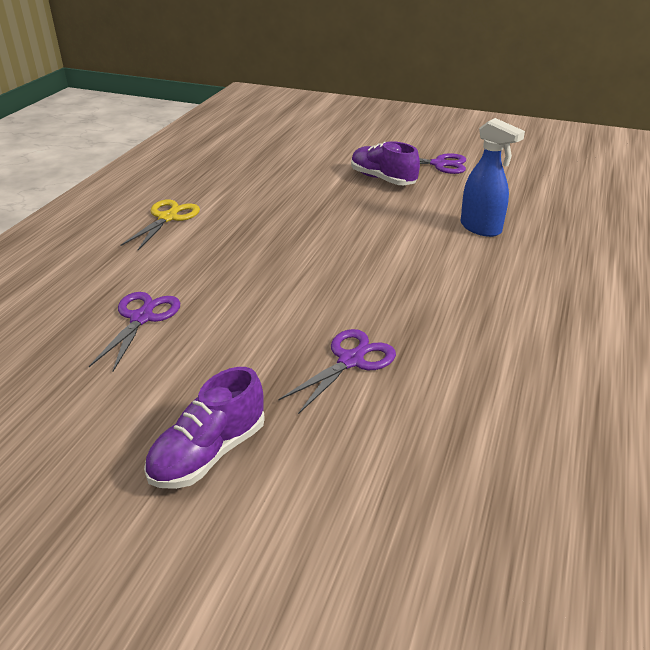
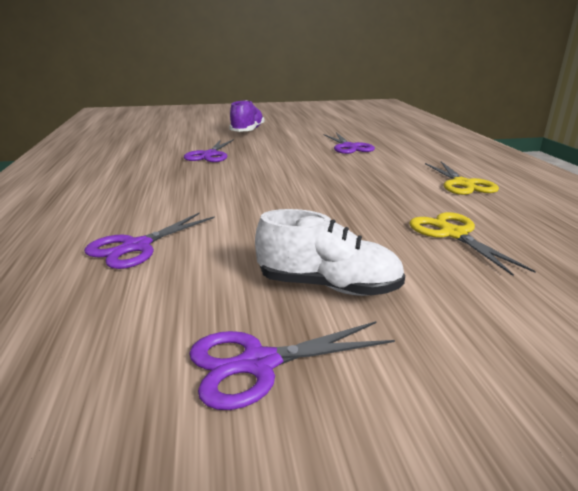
camera: 150 degrees right, 10 degrees down
(270, 185) = (453, 234): none -> yellow scissors
(383, 179) = (328, 286): purple shoe -> white shoe
(481, 228) = (137, 246): blue spray bottle -> purple scissors

